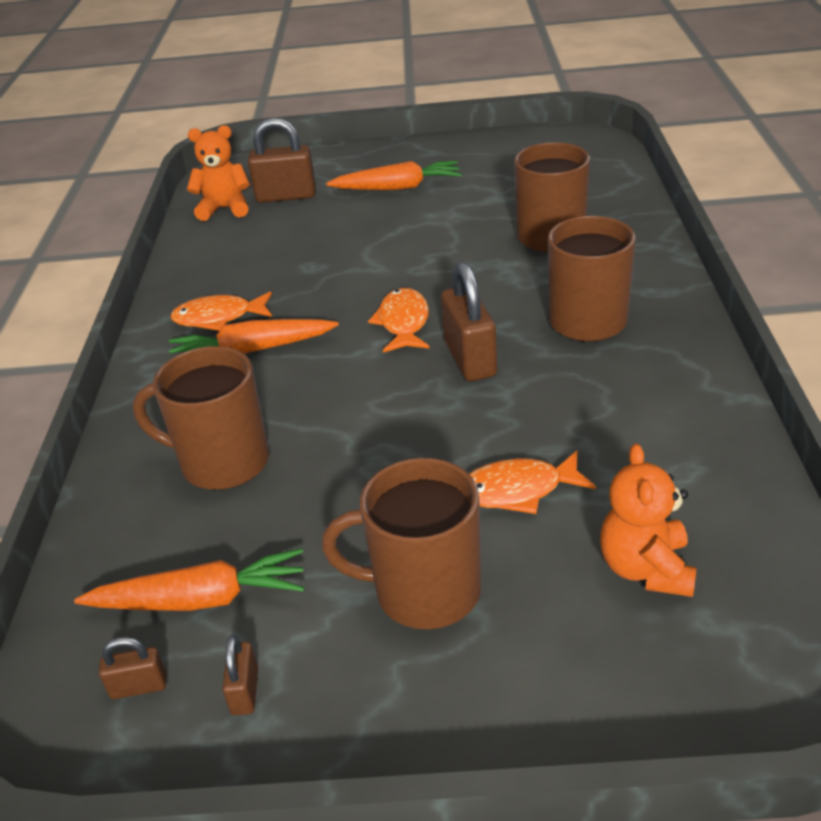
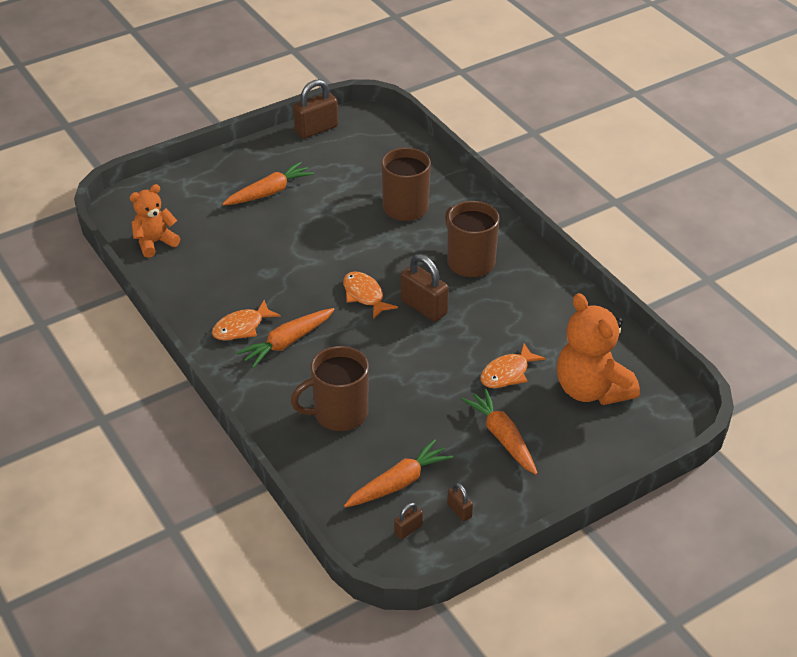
camera: 35 degrees left, 5 degrees up
(286, 196) = (192, 220): brown padlock -> brown padlock (316, 129)
(424, 591) = (502, 437): brown mug -> orange carrot
(646, 569) = (591, 389): orange teddy bear -> orange teddy bear, size x1.63

